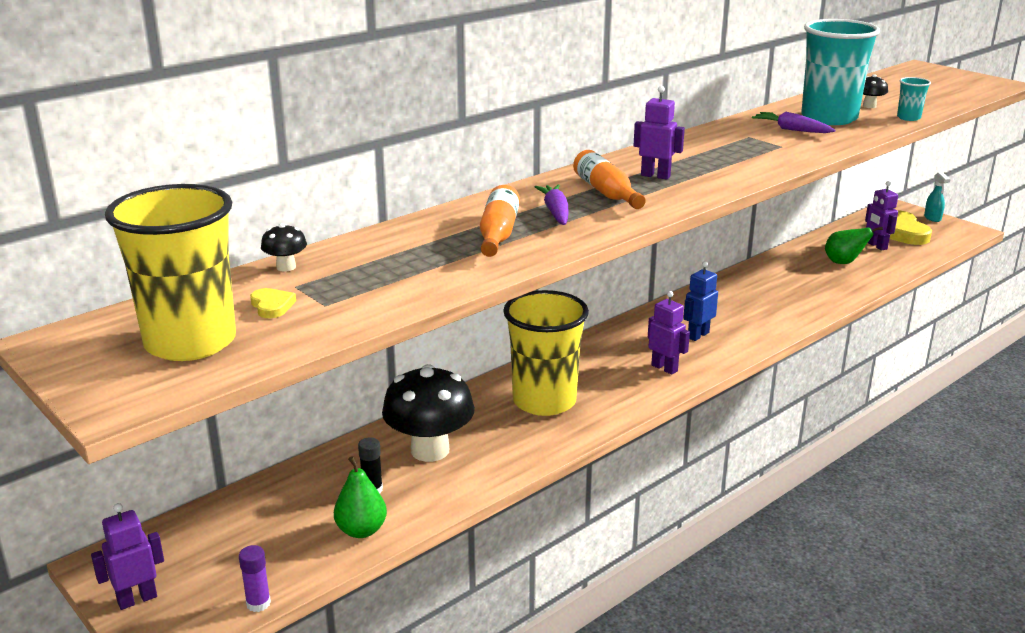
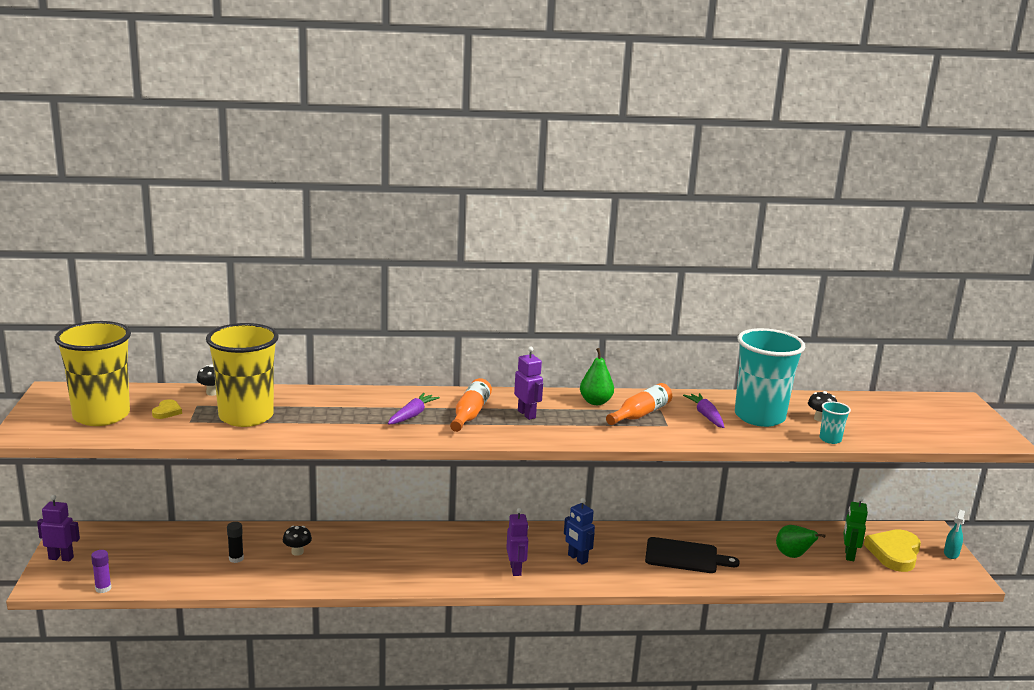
camera: 35 degrees right, 5 degrees down
(361, 530) = (199, 577): green pear -> green pear (595, 402)
(430, 450) = (297, 552): black mushroom -> black mushroom, size x0.44
(498, 233) = (352, 416): orange bottle -> orange bottle (640, 414)
(544, 401) = (405, 554): yellow cup -> yellow cup (246, 416)
(698, 335) = (577, 558): blue robot -> blue robot turned 120 degrees counterclockwise
(774, 296) = (685, 556): none -> black cutting board
(877, 246) = (849, 555): purple robot -> green robot

